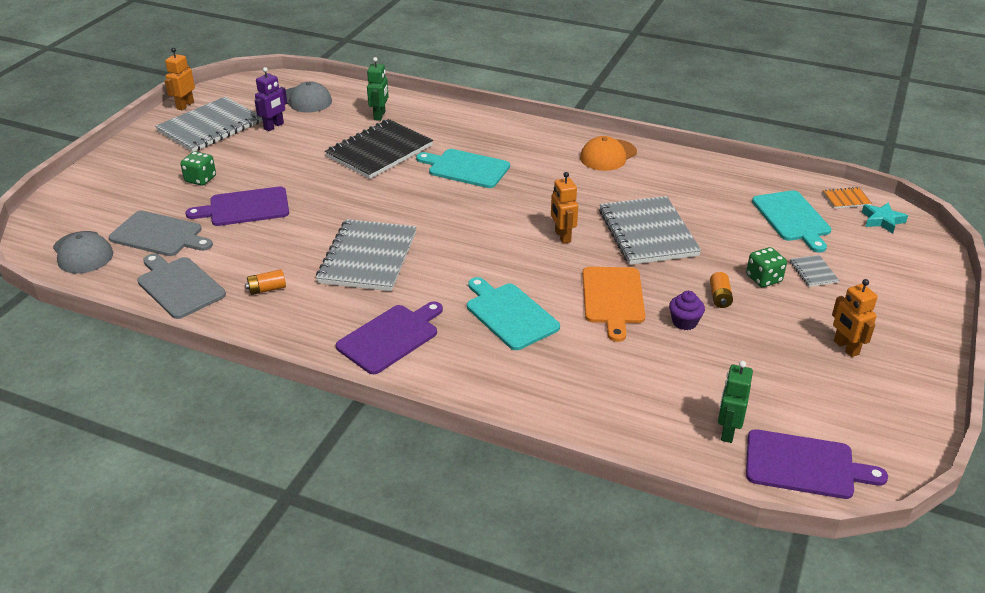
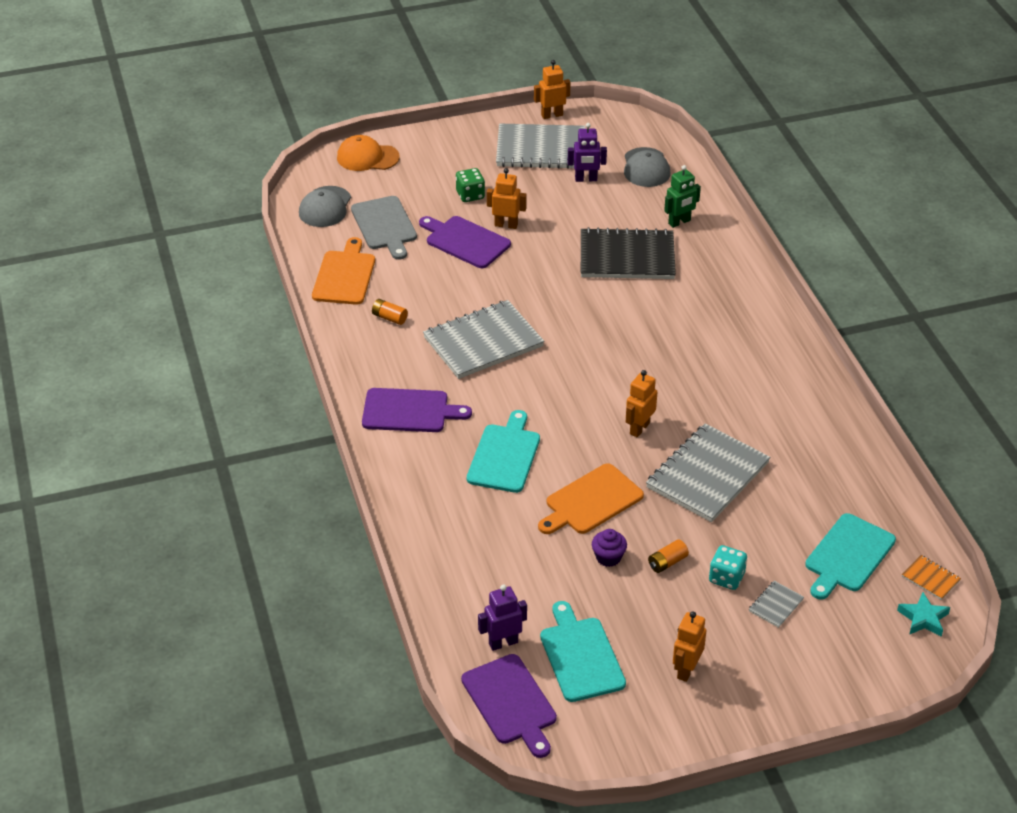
camera: 50 degrees right, 5 degrees up
(179, 286) = (345, 275): grey cutting board -> orange cutting board
(260, 181) = (506, 225): none -> orange robot
(466, 168) = (666, 318): turquoise cutting board -> turquoise cutting board (580, 656)
(608, 155) = (799, 389): orange cap -> orange cap (367, 157)
(727, 431) = (503, 643): green robot -> purple robot
(763, 279) = (726, 578): green dice -> turquoise dice

